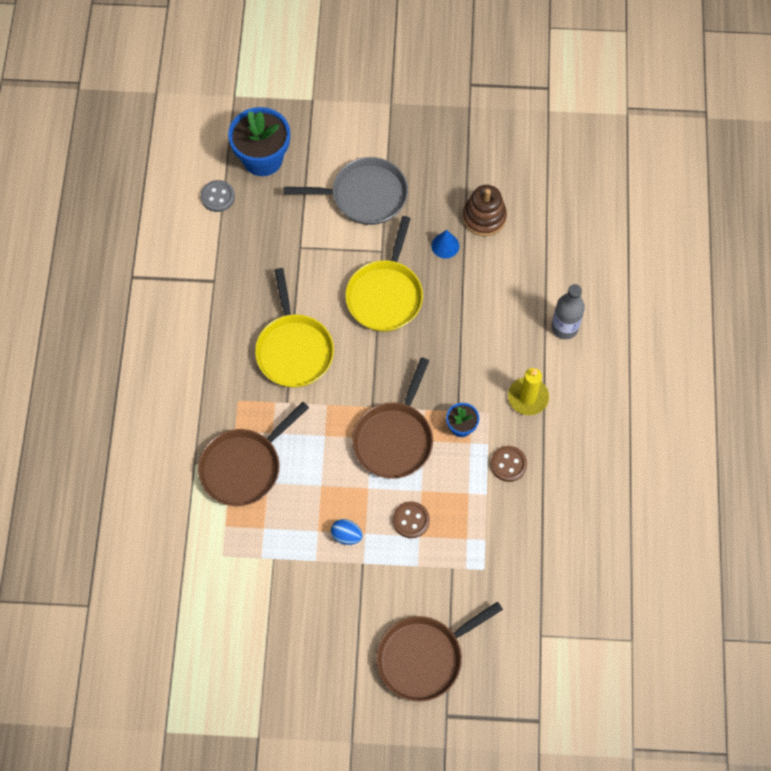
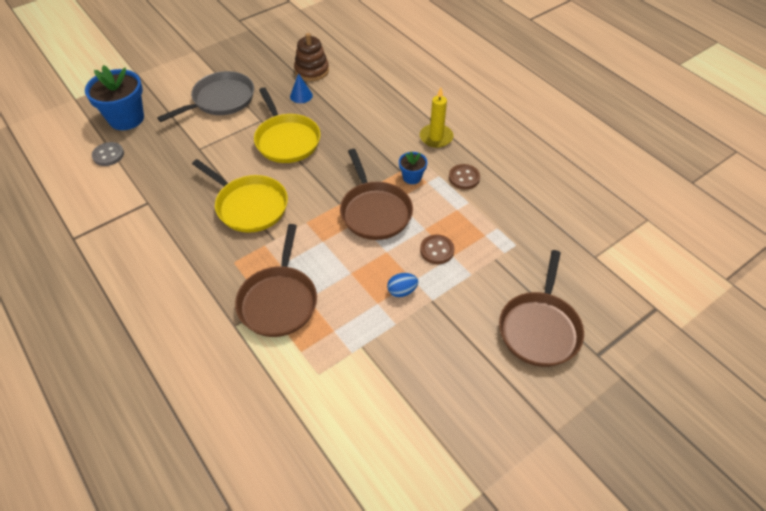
camera: 40 degrees left, 15 degrees down
(564, 327) = (418, 93): grey bottle -> none

